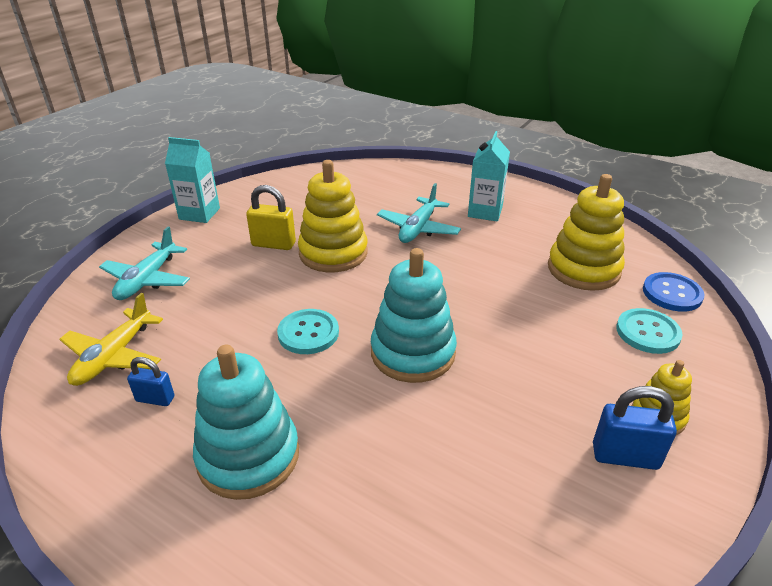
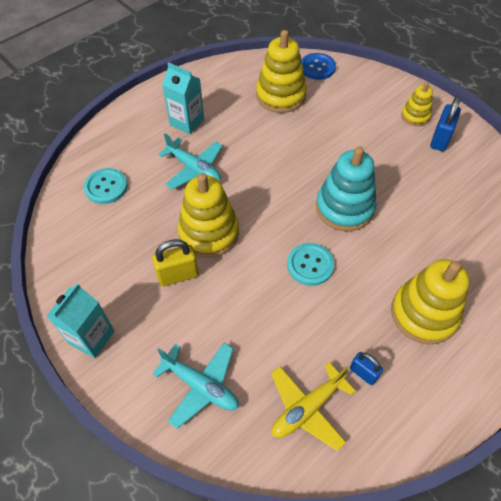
camera: 75 degrees left, 20 degrees up
(114, 356) = (307, 408): yellow plane -> yellow plane turned 105 degrees clockwise
(155, 399) = (363, 373): blue padlock -> blue padlock turned 75 degrees counterclockwise
(248, 456) = (423, 314): turquoise stacking toy -> yellow stacking toy
(273, 244) = (178, 275): yellow padlock -> yellow padlock turned 45 degrees clockwise
(647, 332) = (350, 92): turquoise button -> turquoise button (106, 187)

